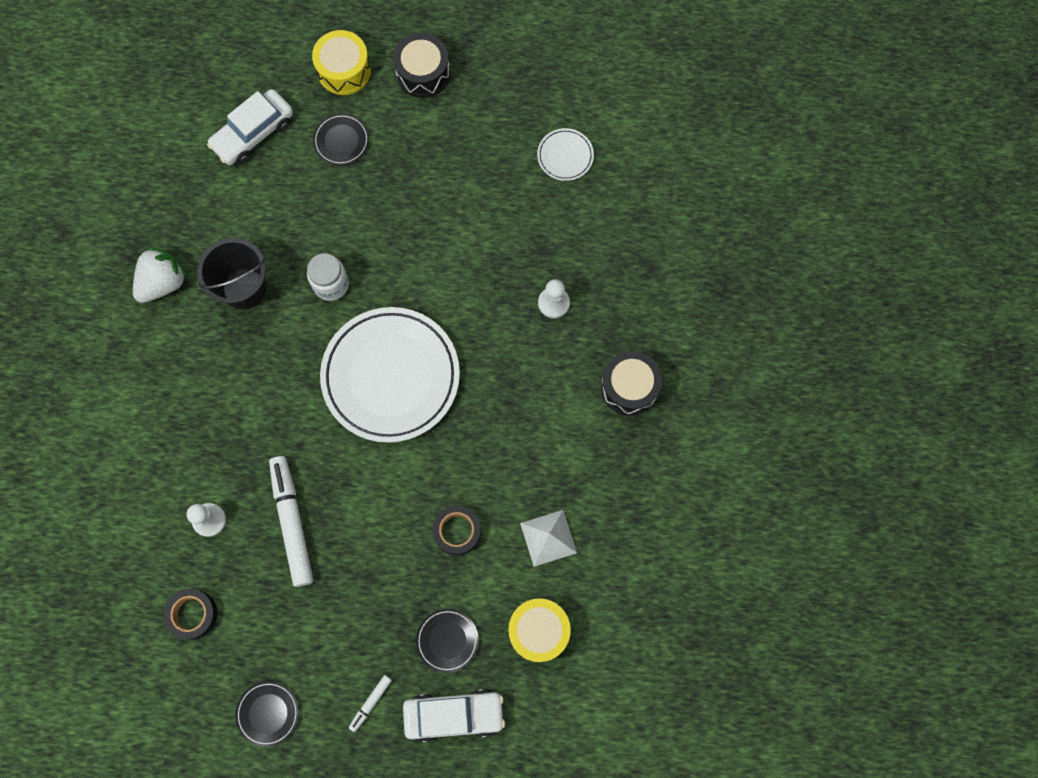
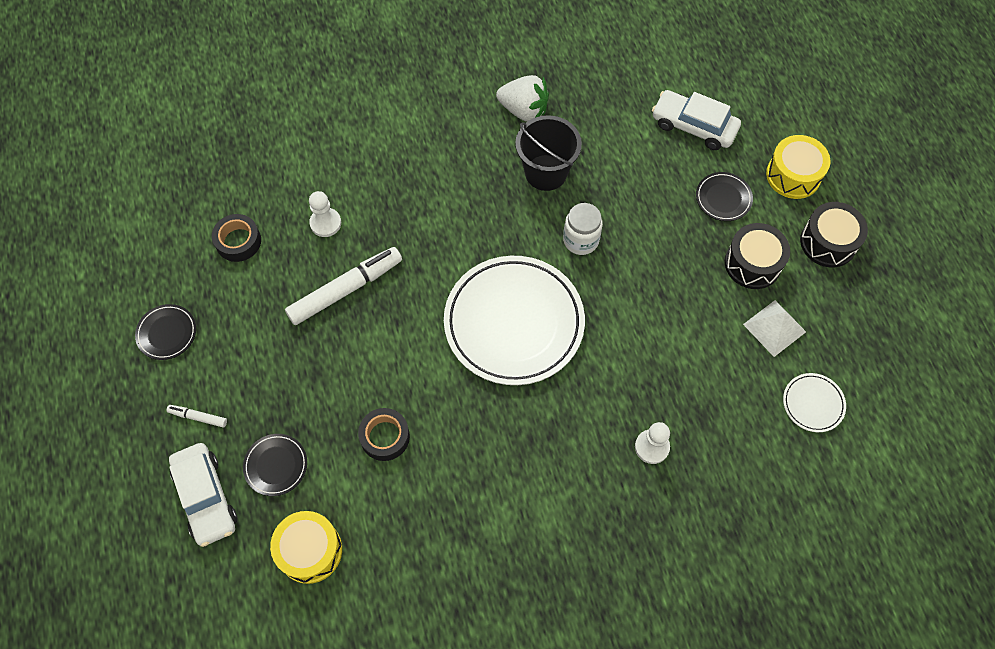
camera: 70 degrees right, 10 degrees down
(548, 538) = (407, 527): white pyramid -> white pyramid (774, 328)
(629, 387) = (595, 556): black drum -> black drum (752, 263)

